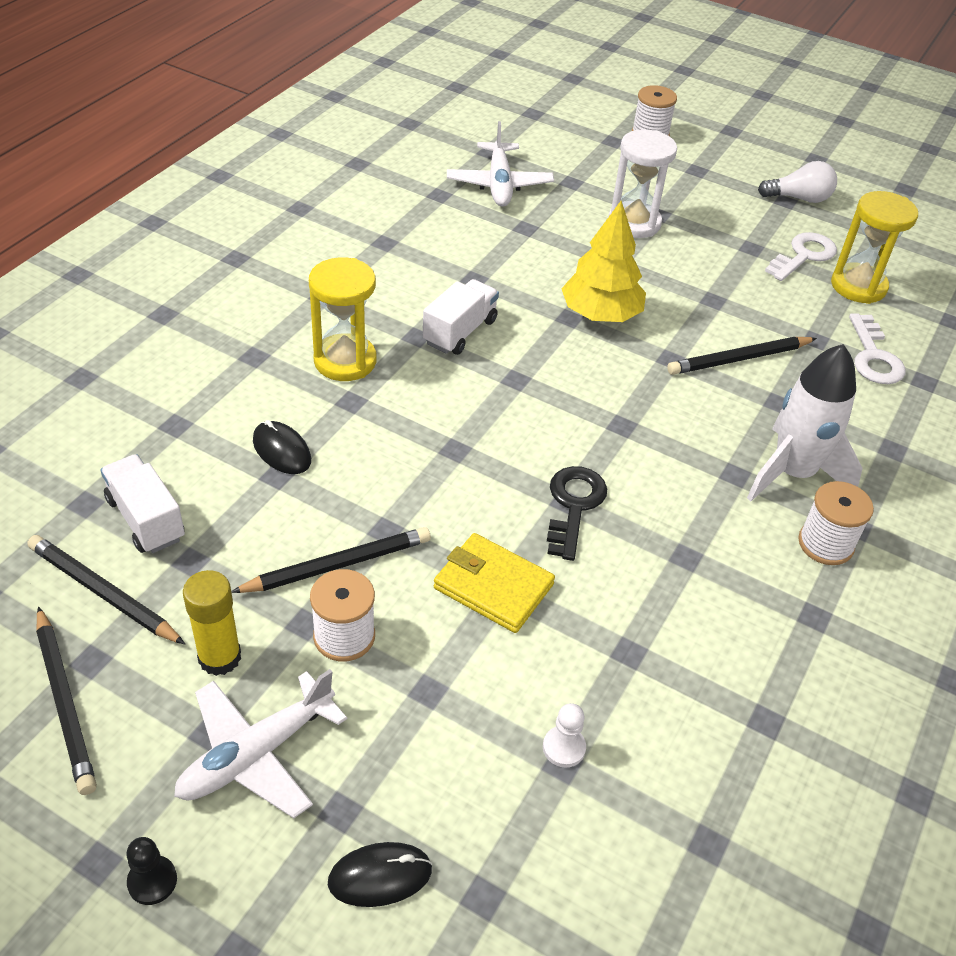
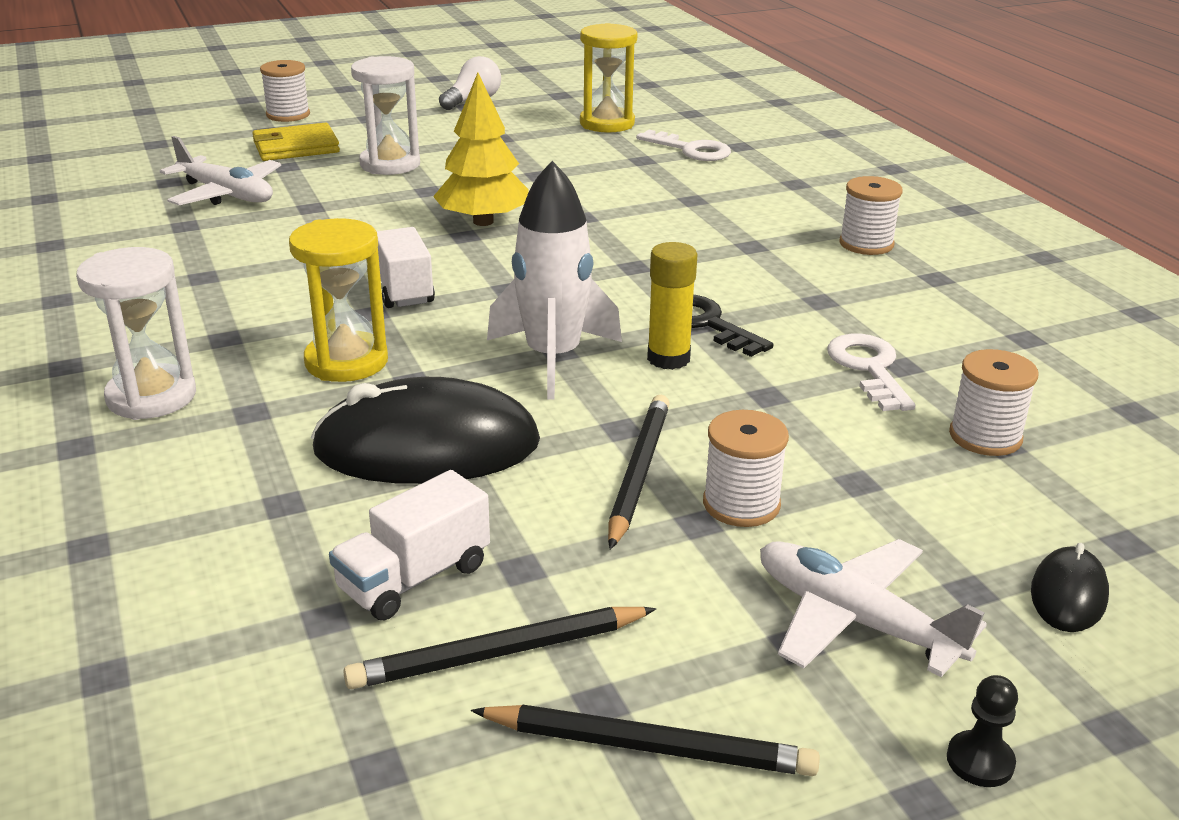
camera: 50 degrees left, 15 degrees down
(146, 519) = (414, 578): white truck -> white truck turned 45 degrees counterclockwise
(219, 657) = (692, 597): yellow glue stick -> yellow glue stick (668, 358)
(234, 309) = (151, 397): none -> white hourglass
(256, 754) = (854, 620): white plane -> white plane turned 135 degrees clockwise
(282, 450) = (427, 447): black mouse -> black mouse, size x2.14
(493, 586) = (760, 398): yellow wallet -> yellow wallet (296, 147)
(564, 748) = (985, 437): white pawn -> white spool
(738, 359) = (622, 193): black pencil -> none
(792, 473) = (777, 225): white rocket -> white rocket (553, 358)
(804, 255) = (542, 125): white key -> white key (869, 368)

